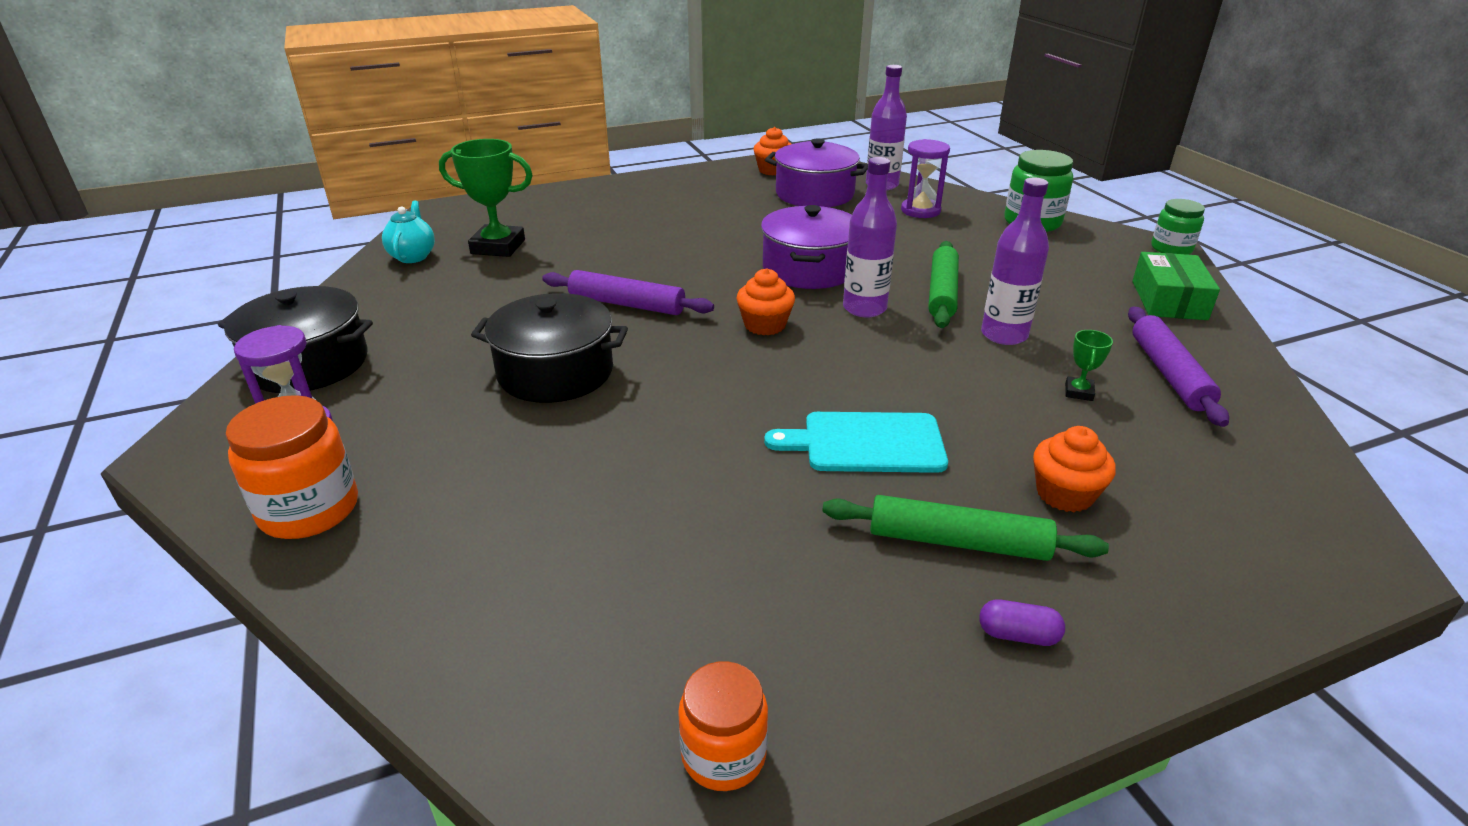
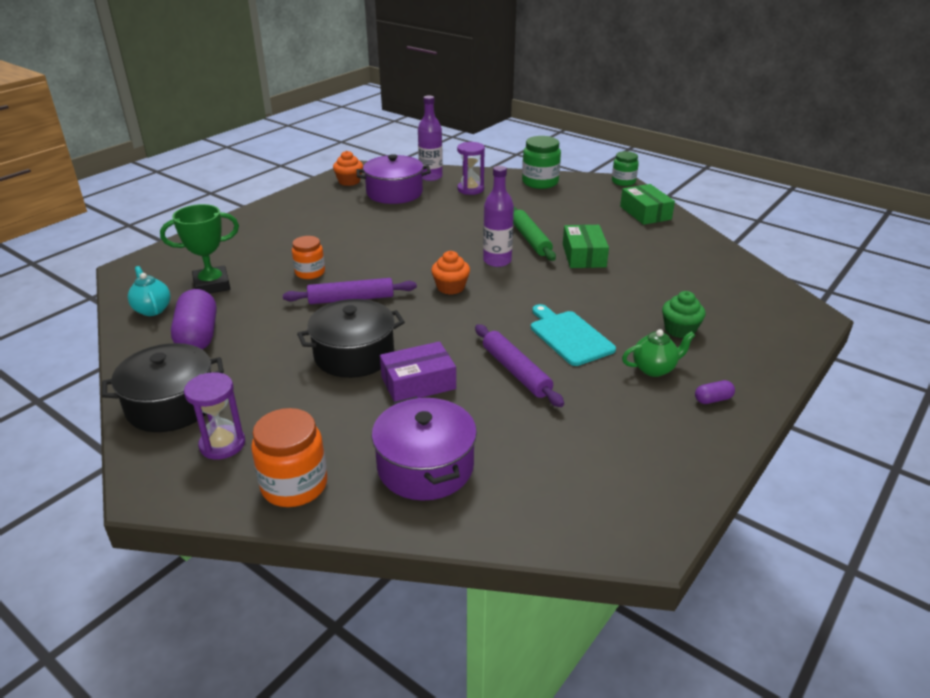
camera: 30 degrees left, 0 degrees up
(421, 297) = (198, 336): none -> purple capsule
(591, 435) = (418, 383): none -> purple box
(723, 754) = (642, 498): orange jar -> orange jar (310, 272)
(809, 269) = (441, 245): purple pot -> purple pot (425, 467)
(866, 443) = (569, 336): turquoise cutting board -> turquoise cutting board turned 90 degrees clockwise
(958, 542) = (654, 369): green rolling pin -> green teapot
(1004, 335) = (583, 255): purple bottle -> green box
(1064, 494) = (680, 330): orange cupcake -> green cupcake
(1078, 392) = (644, 276): green trophy -> none
(1169, 374) = (676, 254): purple rolling pin -> purple rolling pin (516, 372)

